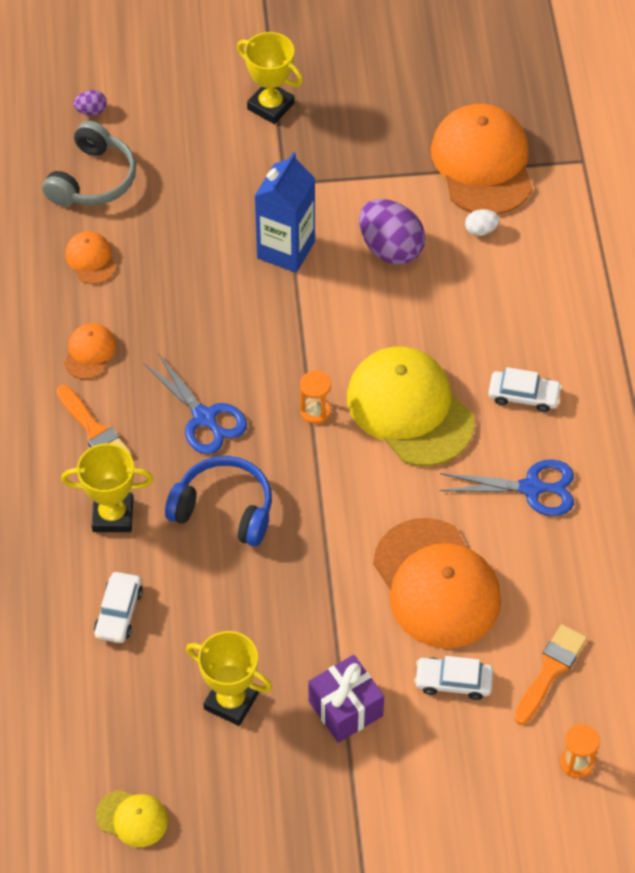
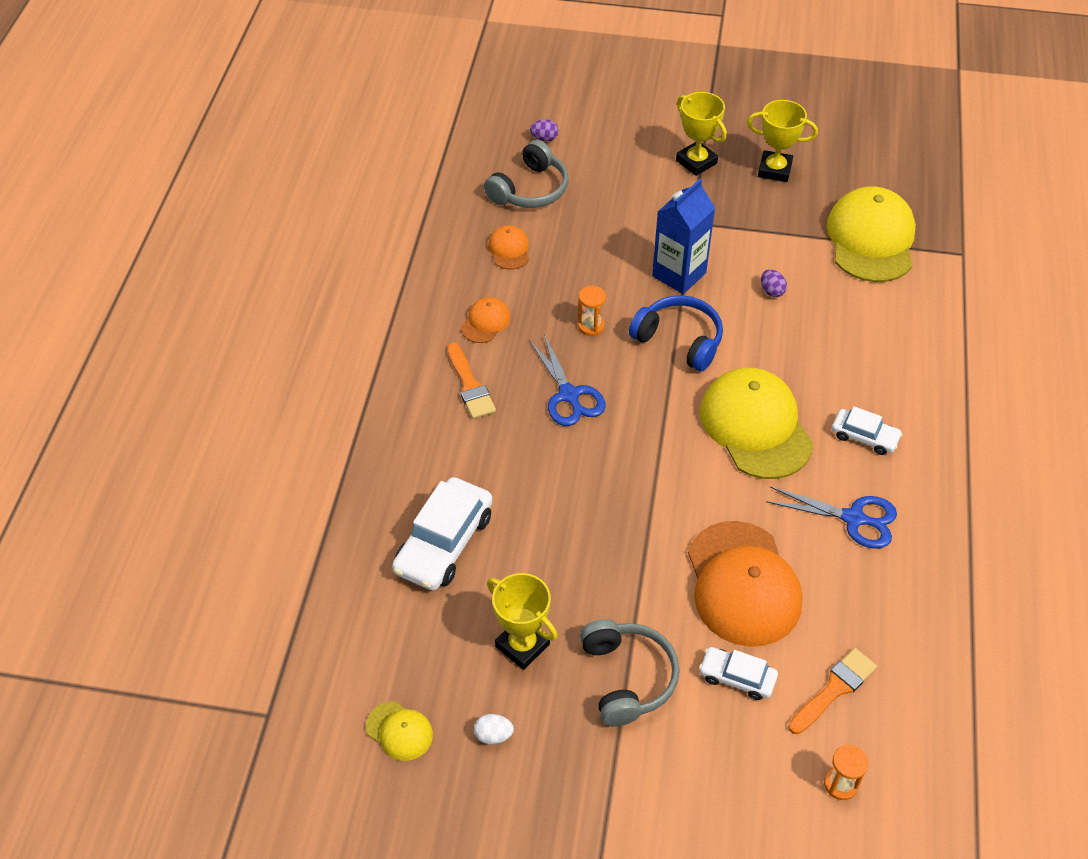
camera: 15 degrees right, 5 degrees down
(113, 515) = (464, 459): yellow trophy -> yellow trophy (774, 170)
(119, 612) = (444, 543): white car -> white car, size x1.77
(224, 509) = (564, 475): blue headphones -> blue headphones (679, 340)
(315, 411) = (669, 410): orange hourglass -> orange hourglass (591, 326)
(345, 708) = (627, 678): purple gift -> grey headphones
(390, 248) = (772, 291): purple egg -> purple egg, size x0.46
(481, 230) = (857, 292): white egg -> white egg (493, 735)
(482, 163) = (871, 239): orange cap -> yellow cap

